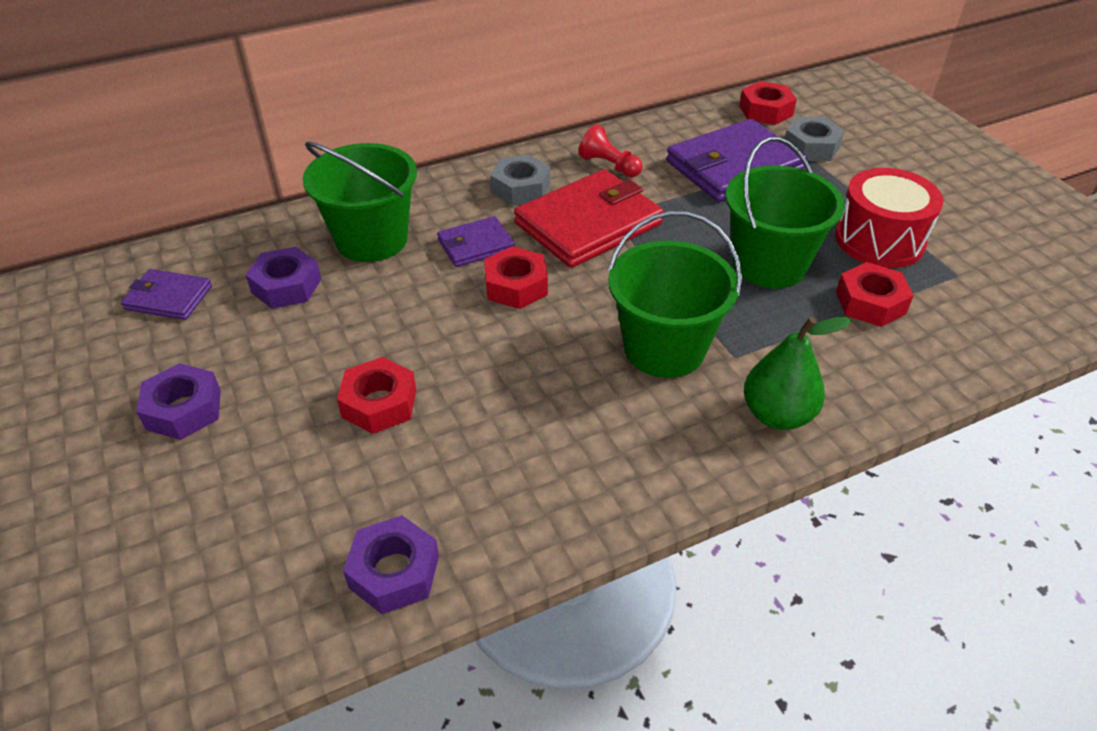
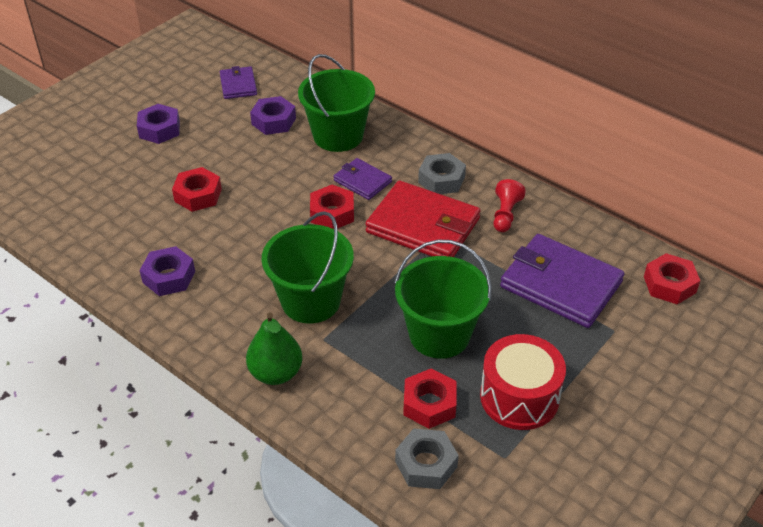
camera: 65 degrees right, 0 degrees up
(394, 572) = (86, 245): purple nut -> purple nut (169, 277)
(811, 147) = (632, 327): grey nut -> grey nut (426, 464)

